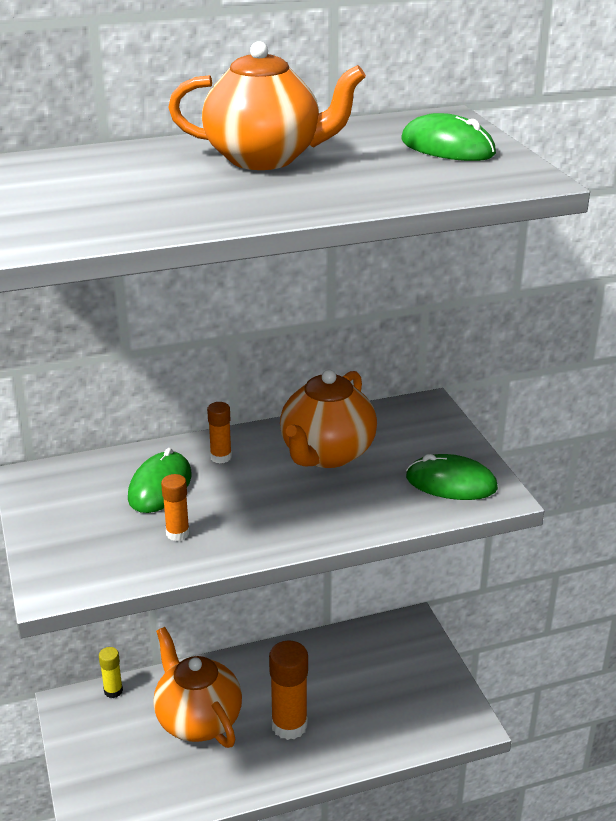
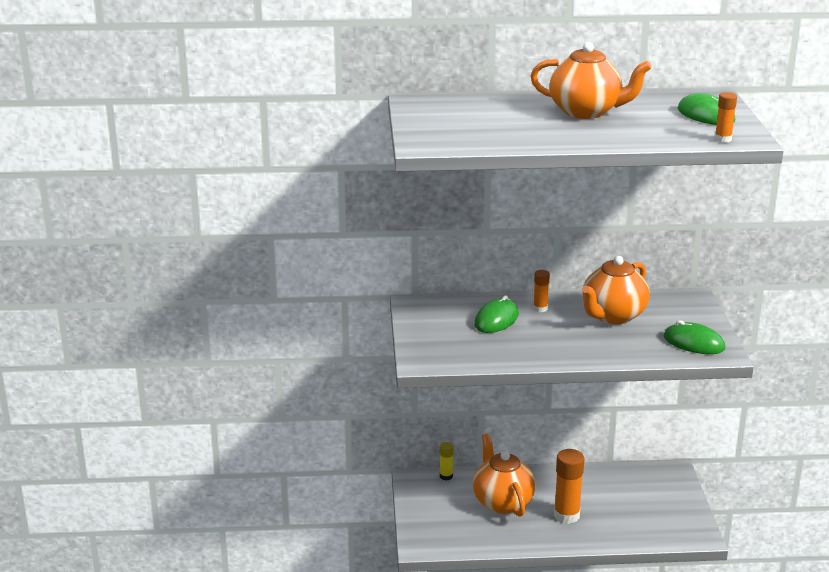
camera: 15 degrees right, 5 degrees down
(177, 533) = (502, 346): orange glue stick -> orange glue stick (723, 139)

